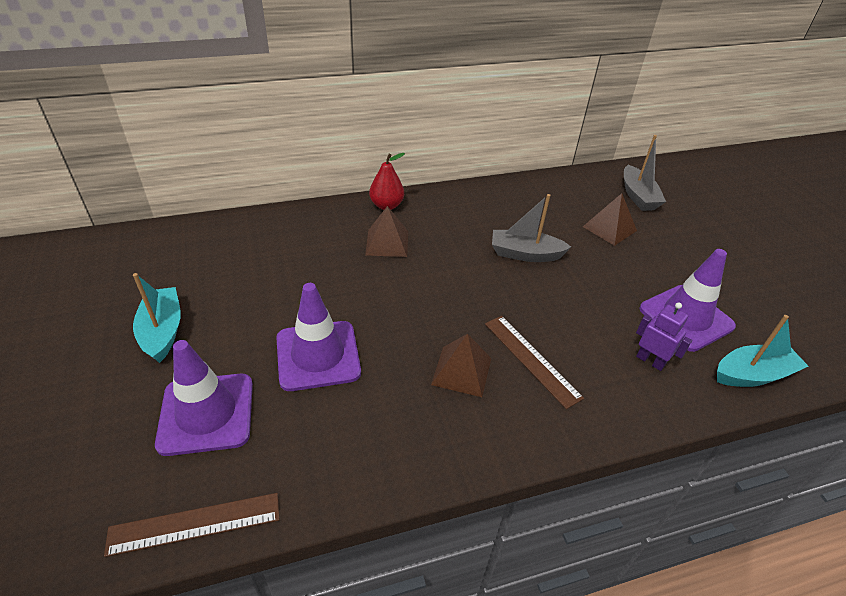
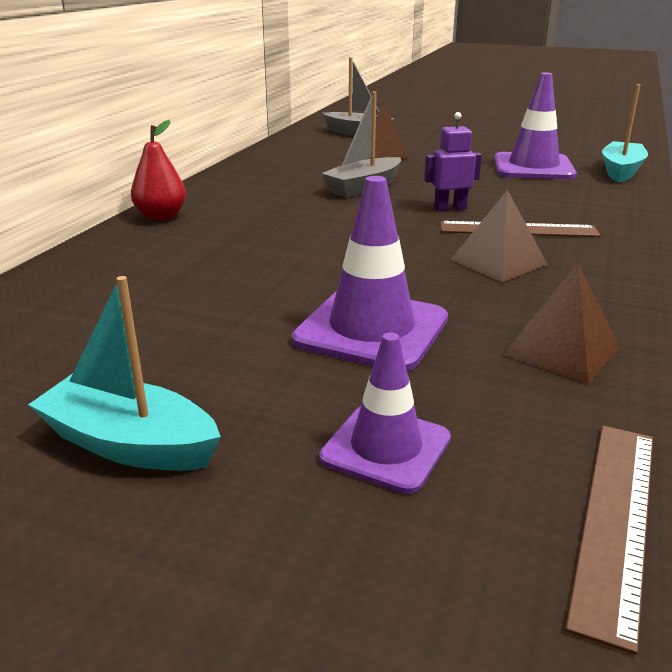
camera: 50 degrees left, 15 degrees down
(206, 413) = (386, 448): purple traffic cone -> purple traffic cone, size x0.64
(387, 243) = (229, 235): brown pyramid -> brown pyramid (561, 350)
(650, 361) = (571, 192): purple robot -> purple robot (450, 208)

